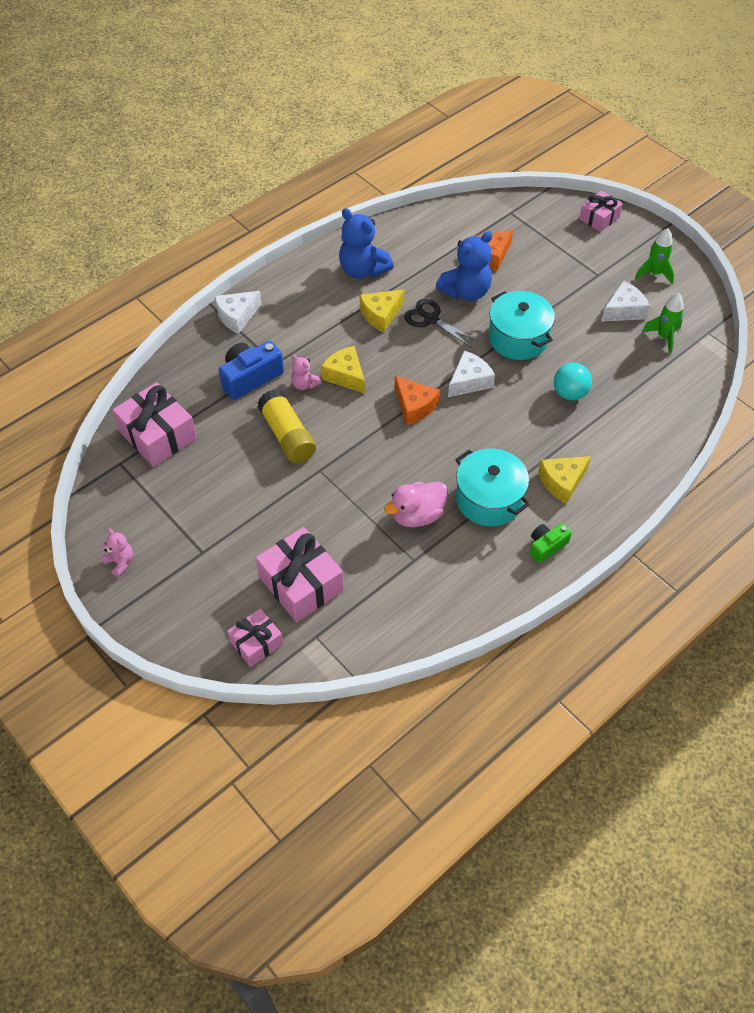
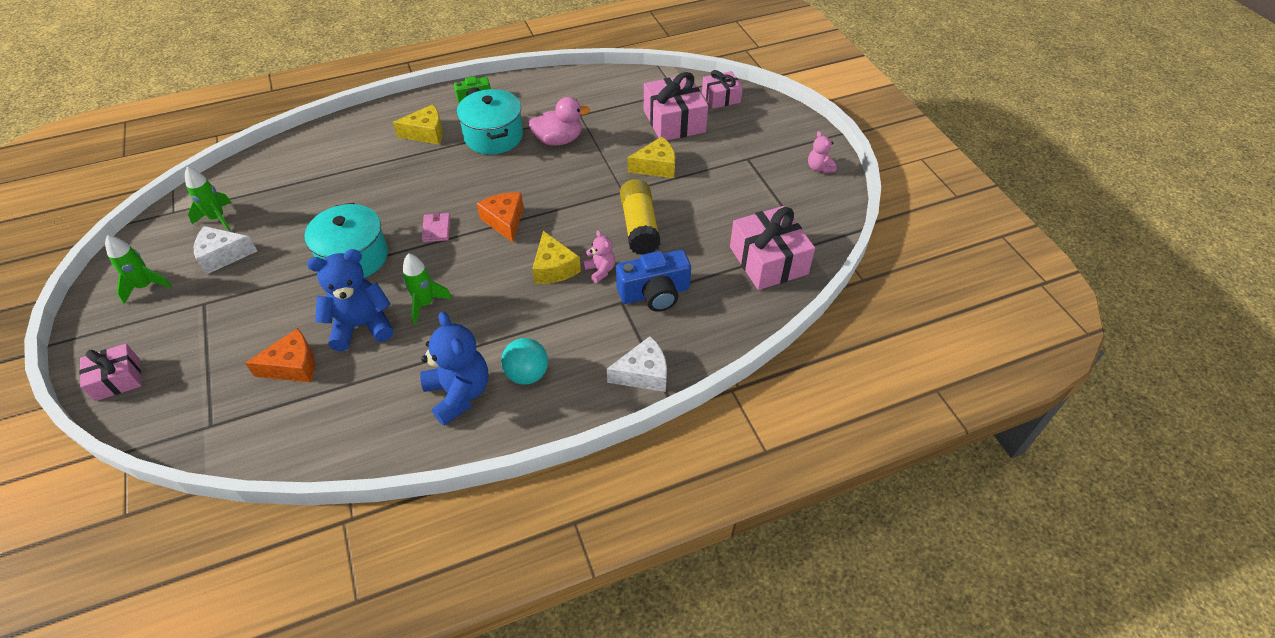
camera: 160 degrees left, 5 degrees down
(381, 315) = (476, 325): yellow cheese -> yellow cheese (656, 166)
(431, 319) = (425, 304): black scissors -> green rocket
(469, 381) = (436, 229): white cheese -> pink wallet
(569, 393) = (355, 194): turquoise ball -> turquoise ball (527, 374)

